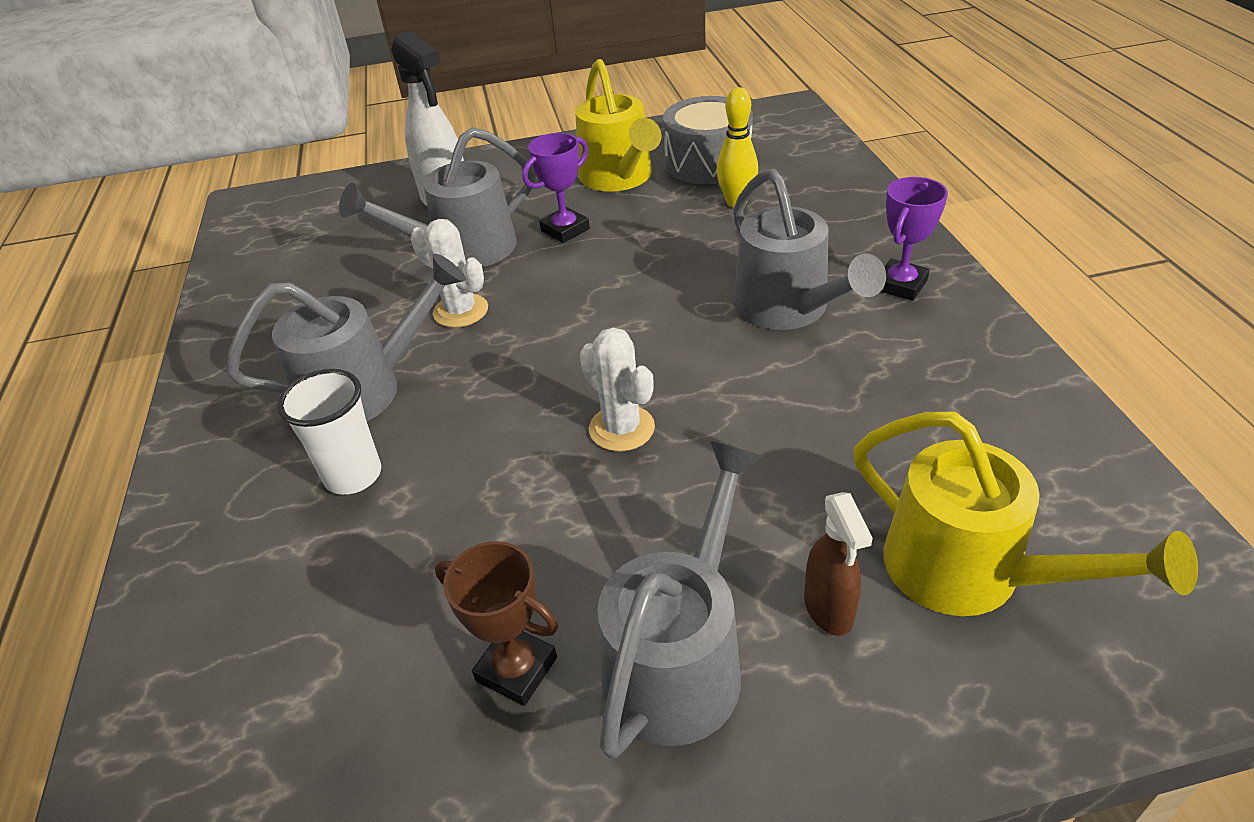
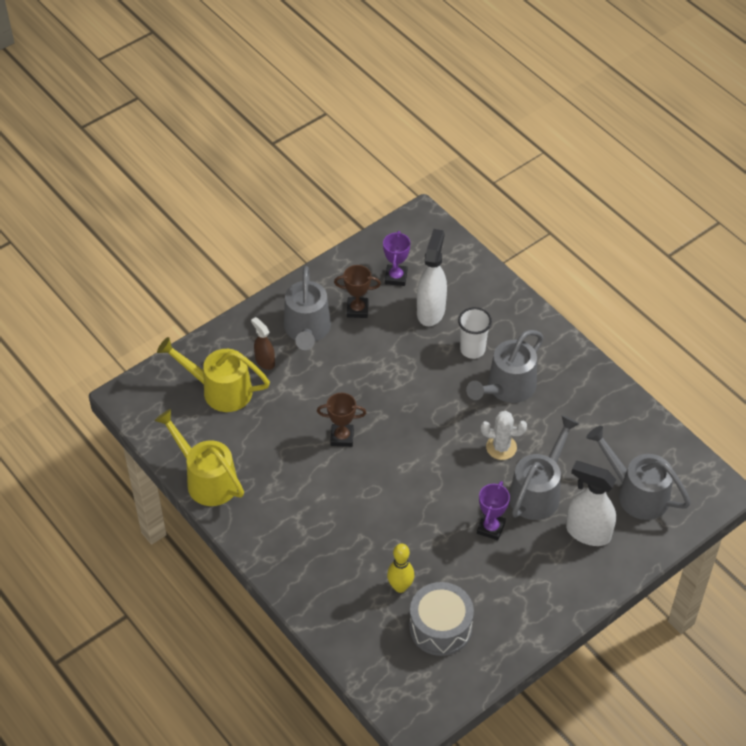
camera: 150 degrees right, 10 degrees up
(353, 594) = (431, 311): none -> white spray bottle
(620, 178) = (490, 590): yellow watering can -> yellow watering can (206, 479)
(621, 428) = (376, 406): white cactus -> none
(720, 396) = (342, 437): none -> brown trophy
(789, 310) = (332, 501): grey watering can -> grey watering can (636, 493)
(900, 285) = (280, 538): purple trophy -> purple trophy (396, 277)

